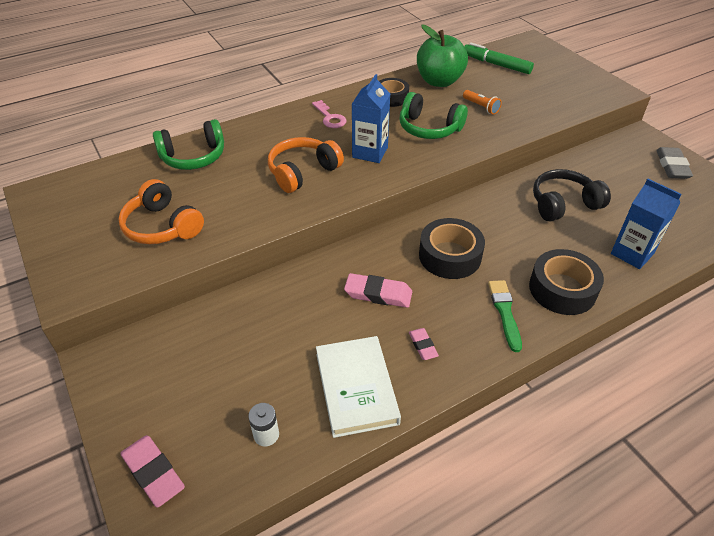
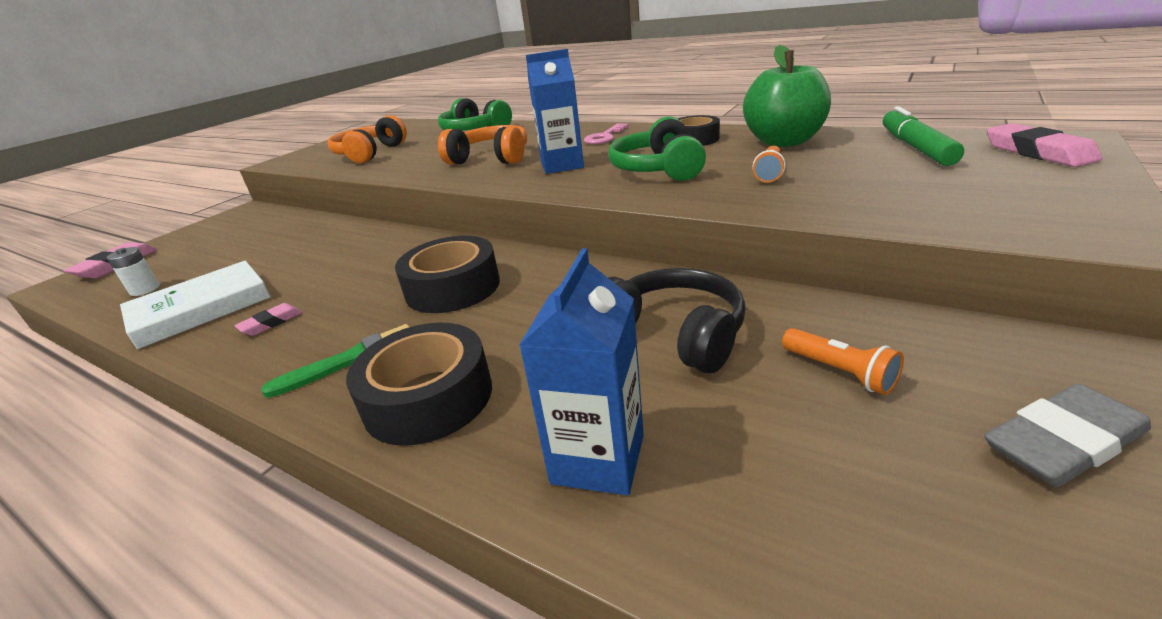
camera: 65 degrees right, 15 degrees down
(378, 294) = (357, 272): pink eraser -> pink eraser (1038, 152)
(616, 181) = (839, 372): none -> orange flashlight

